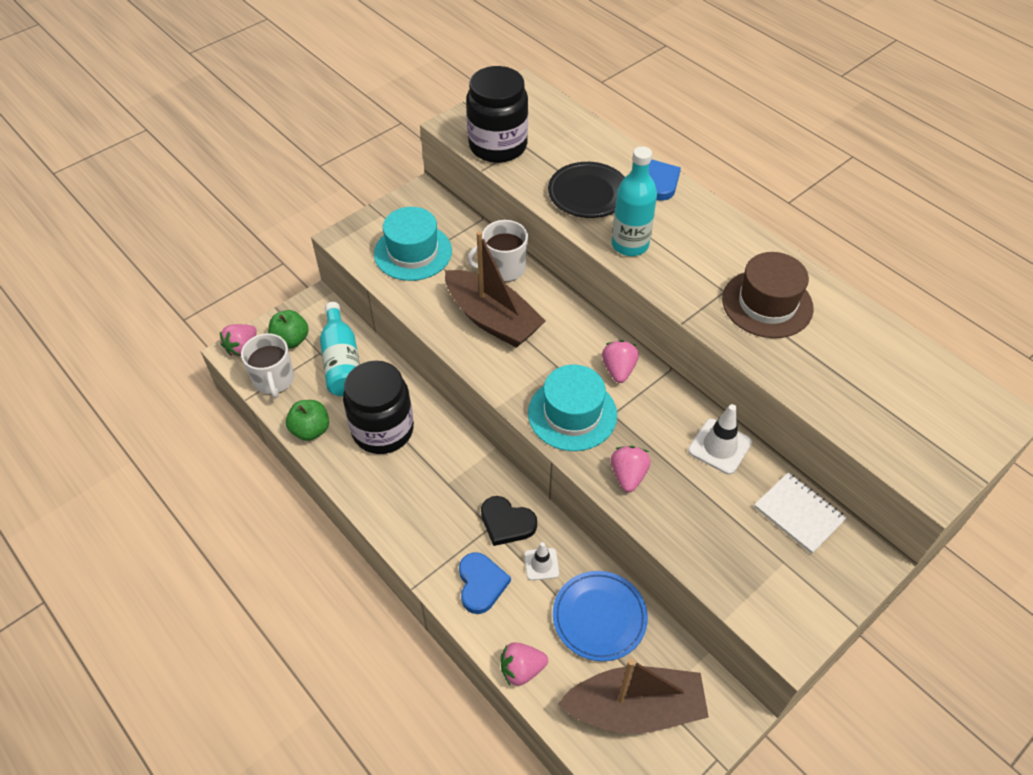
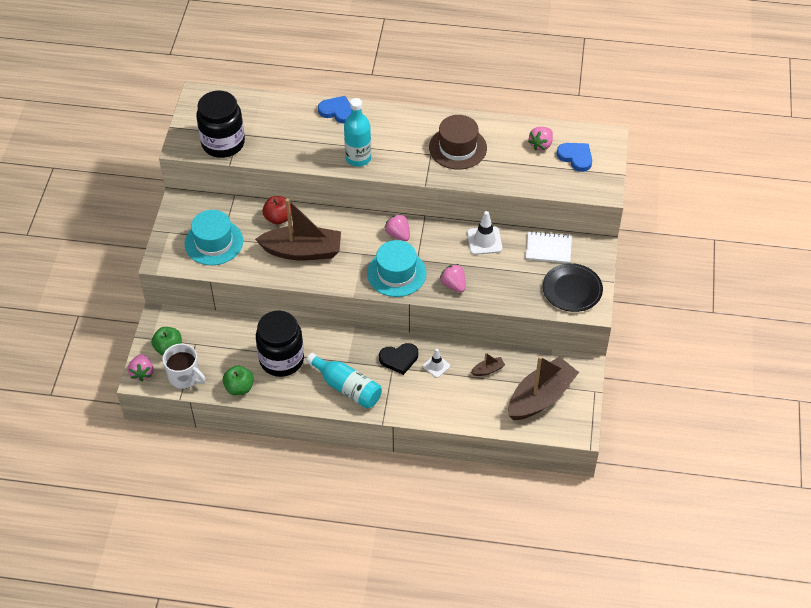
camera: 40 degrees left, 0 degrees up
(342, 362) = (215, 340): turquoise bottle -> turquoise bottle (347, 388)
(481, 584) = (415, 396): blue heart -> blue heart (575, 157)
(503, 268) = (278, 218): white mug -> red apple
(521, 669) = (473, 419): pink strawberry -> pink strawberry (541, 145)
(588, 194) = (306, 142): black plate -> black plate (572, 290)
(599, 617) = (488, 370): blue plate -> brown boat

